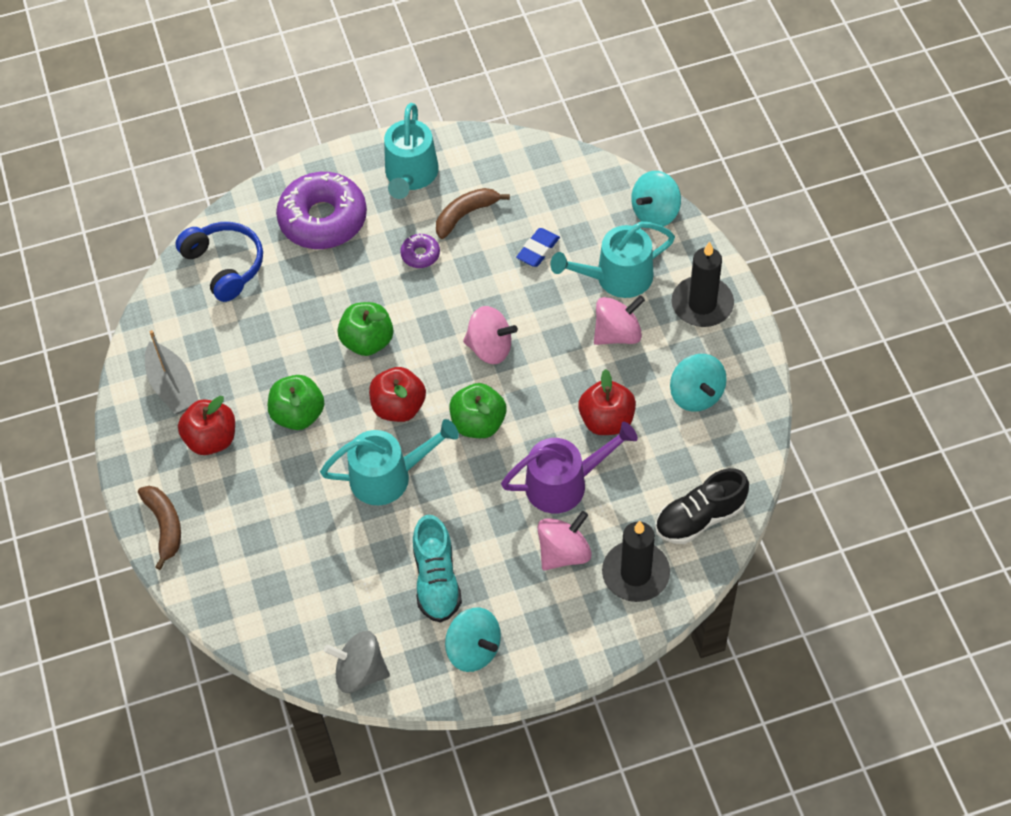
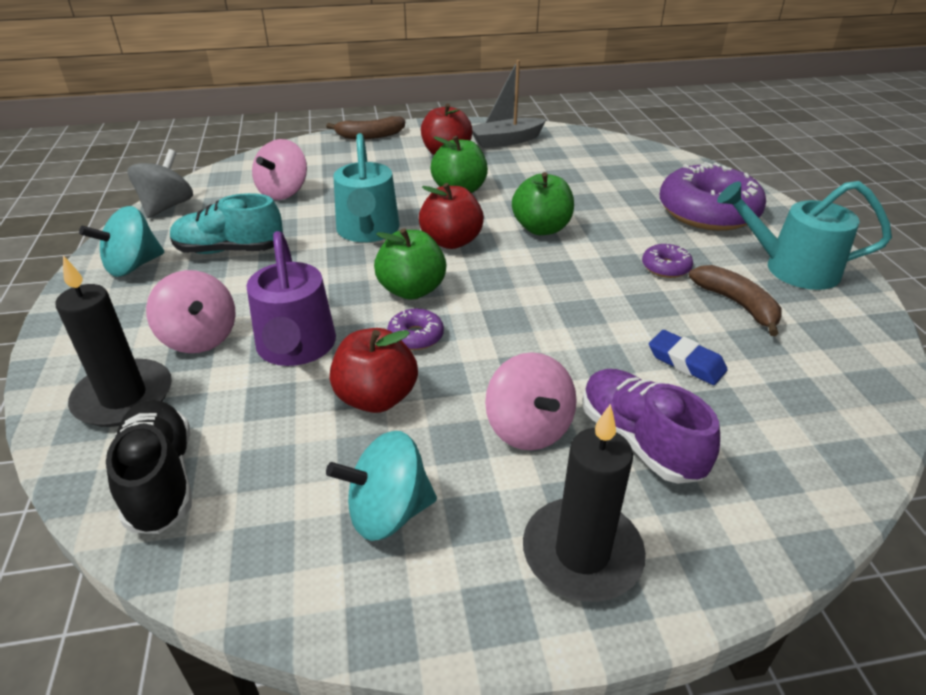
camera: 95 degrees right, 20 degrees down
(225, 265) = (640, 164): blue headphones -> none
(490, 348) = (520, 307): pink spinning top -> pink spinning top (283, 192)
(537, 410) = (416, 336): none -> purple donut
(616, 277) = (639, 441): turquoise watering can -> purple shoe
(655, 213) = (794, 513): turquoise spinning top -> none

